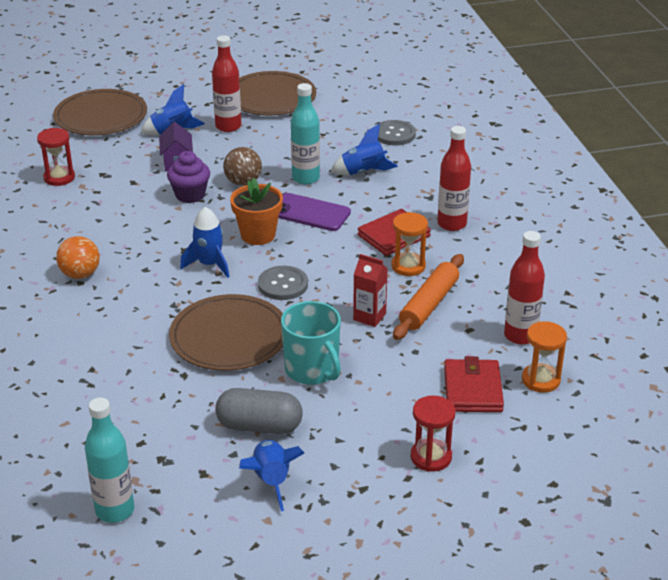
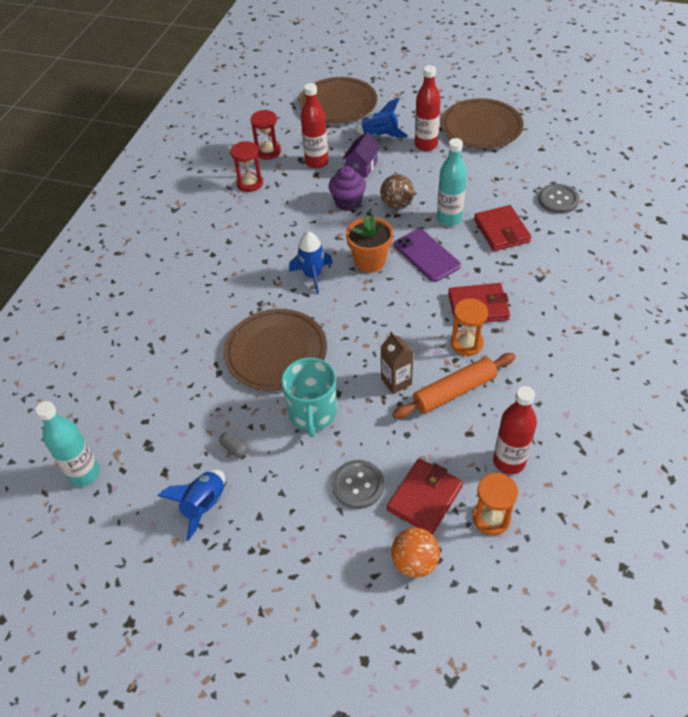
camera: 35 degrees right, 15 degrees up
(80, 274) = (218, 247): orange ball -> orange ball (414, 562)
(259, 426) = (234, 449): grey capsule -> grey capsule, size x0.44
(283, 284) = (352, 319): grey button -> grey button (358, 485)
(363, 172) = (501, 231): blue rocket -> red wallet
(369, 317) = (396, 381): red carton -> brown carton
(431, 457) = (338, 549): red hourglass -> red hourglass (250, 183)
(452, 224) = (538, 314): red bottle -> red bottle (316, 162)

